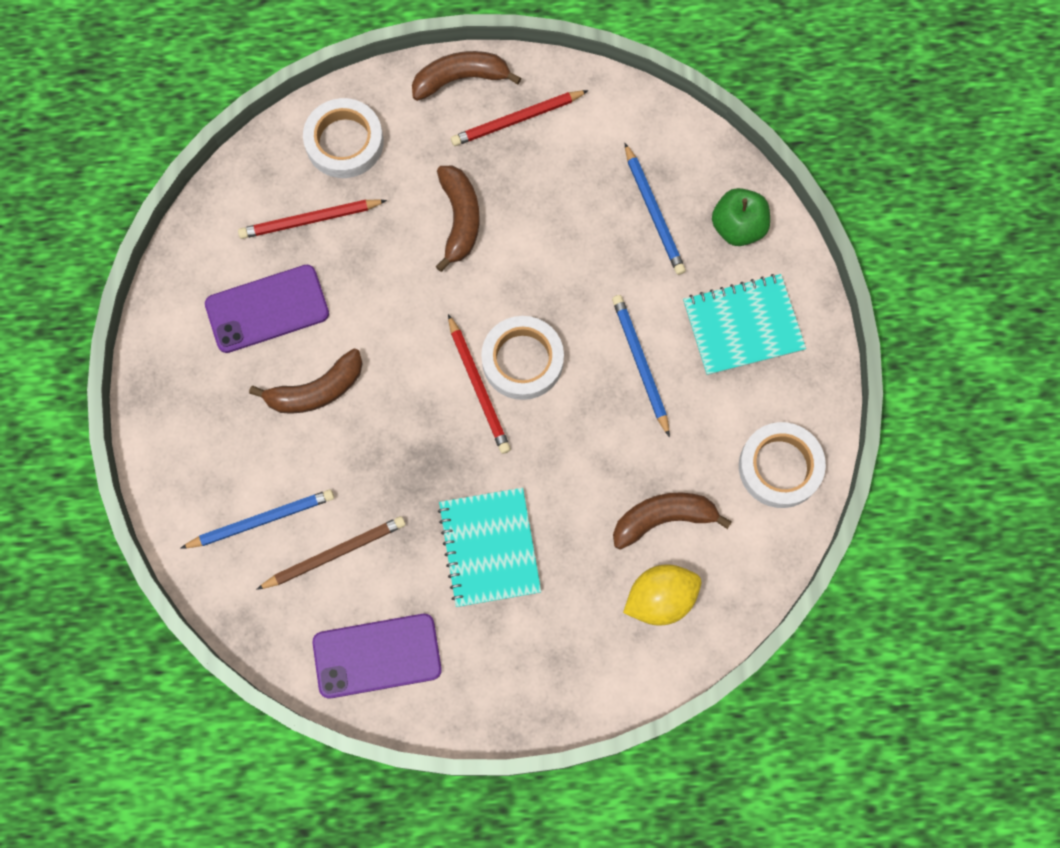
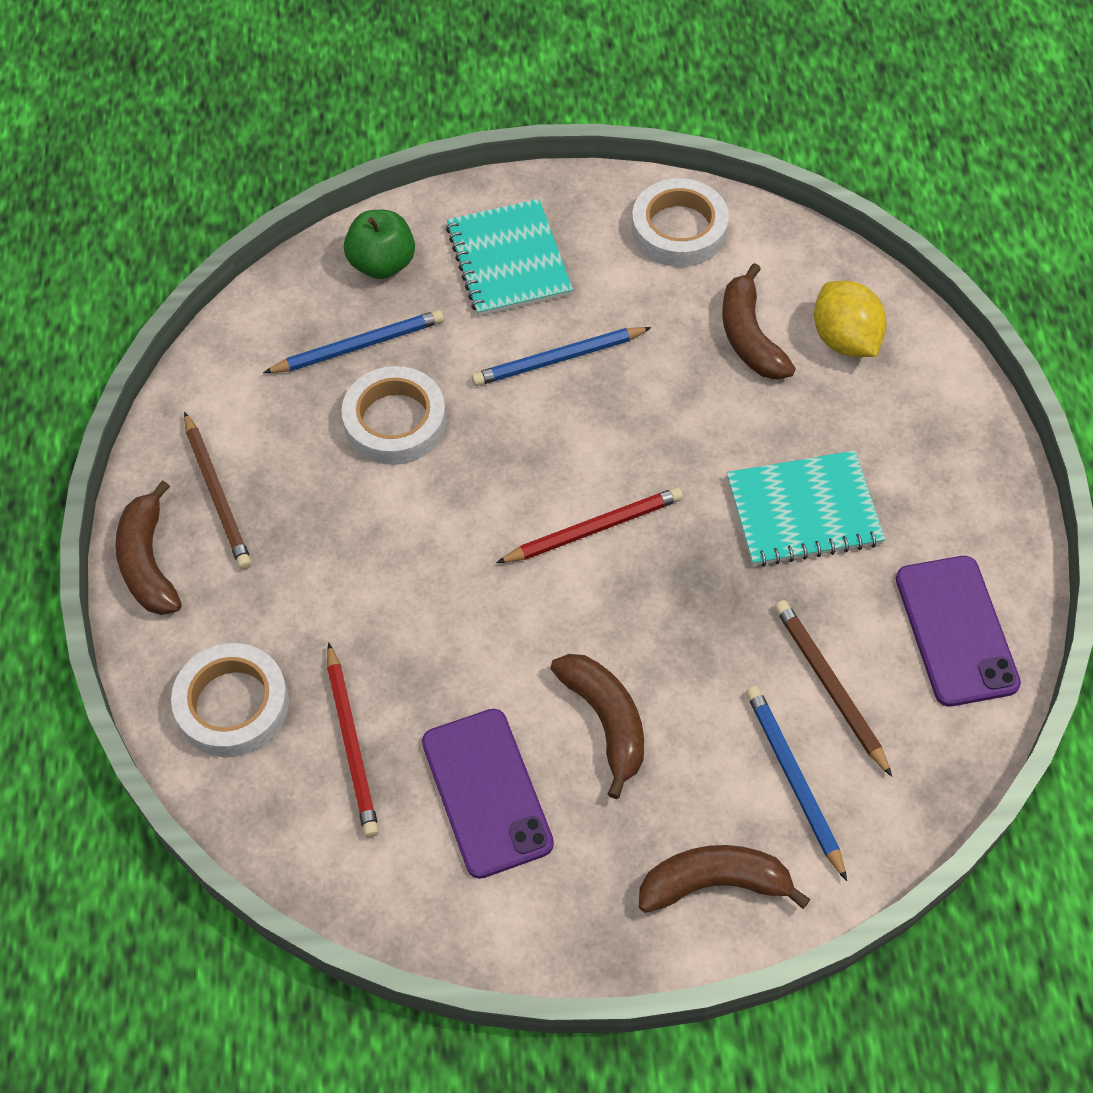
camera: 90 degrees left, 15 degrees down
(460, 219) = (359, 557): brown banana -> brown banana (714, 883)
(517, 119) = (217, 494): red pencil -> brown pencil
(522, 360) = (556, 481): white tape -> white tape (395, 421)

